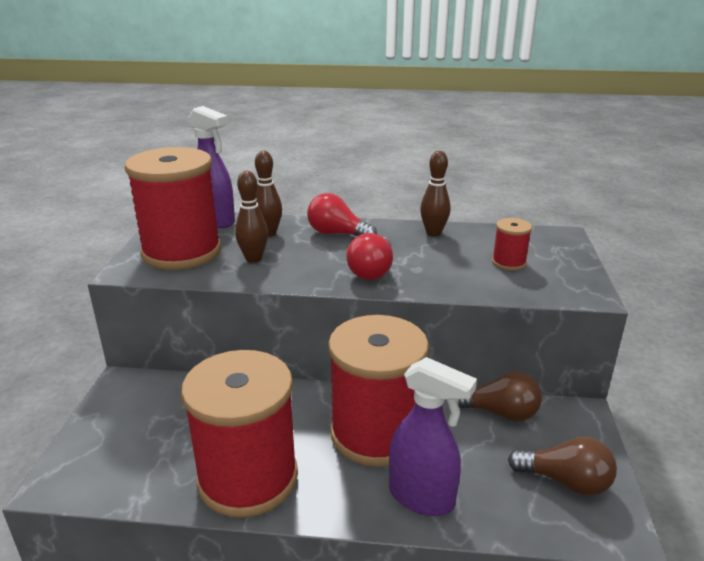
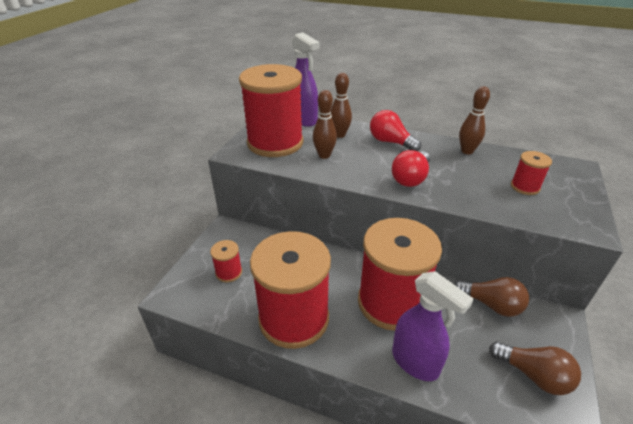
camera: 15 degrees right, 10 degrees up
(139, 438) = (229, 272): none -> red spool

